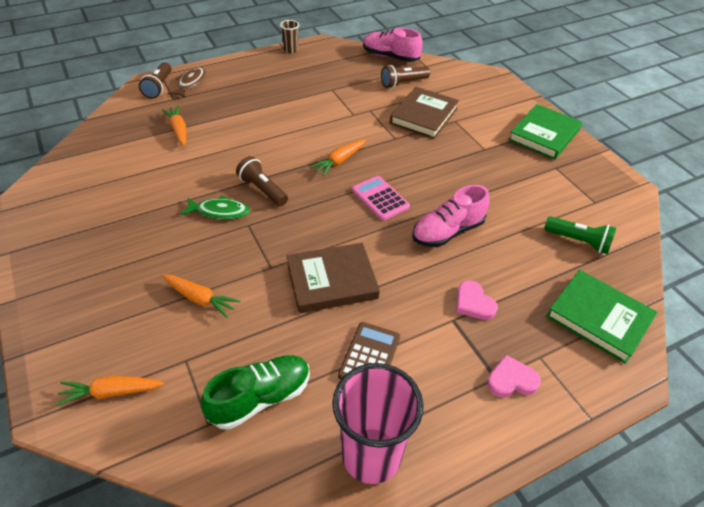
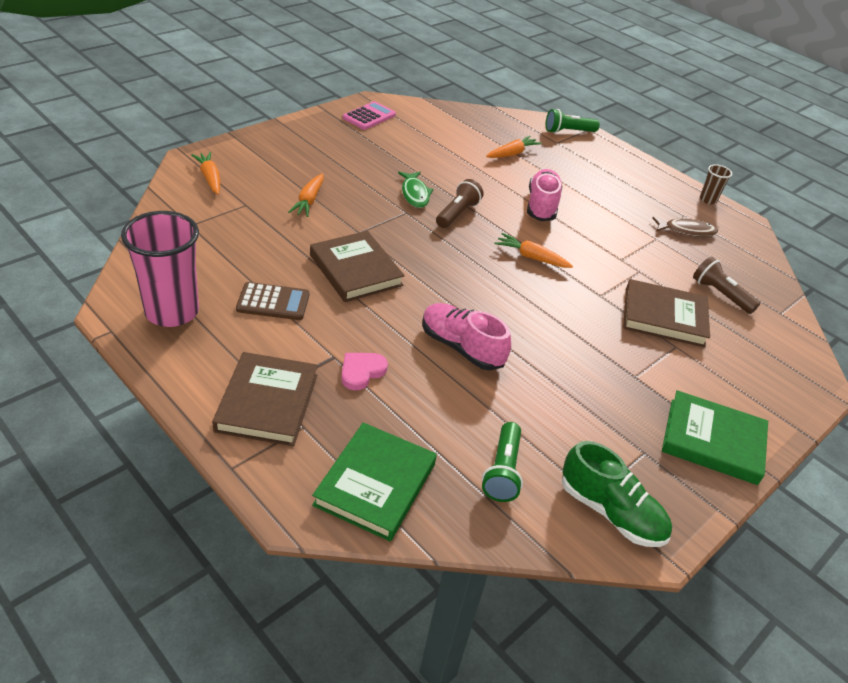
camera: 70 degrees right, 5 degrees down
(159, 87) = (568, 131): brown flashlight -> green flashlight
(190, 83) = (589, 147): brown fish -> brown fish (686, 230)
(260, 398) = (217, 246): green shoe -> green shoe (611, 512)
(380, 198) = (488, 292): pink calculator -> pink calculator (369, 116)
(390, 57) = (770, 279): pink shoe -> pink shoe (541, 206)
(511, 380) = (267, 402): pink heart -> brown book

